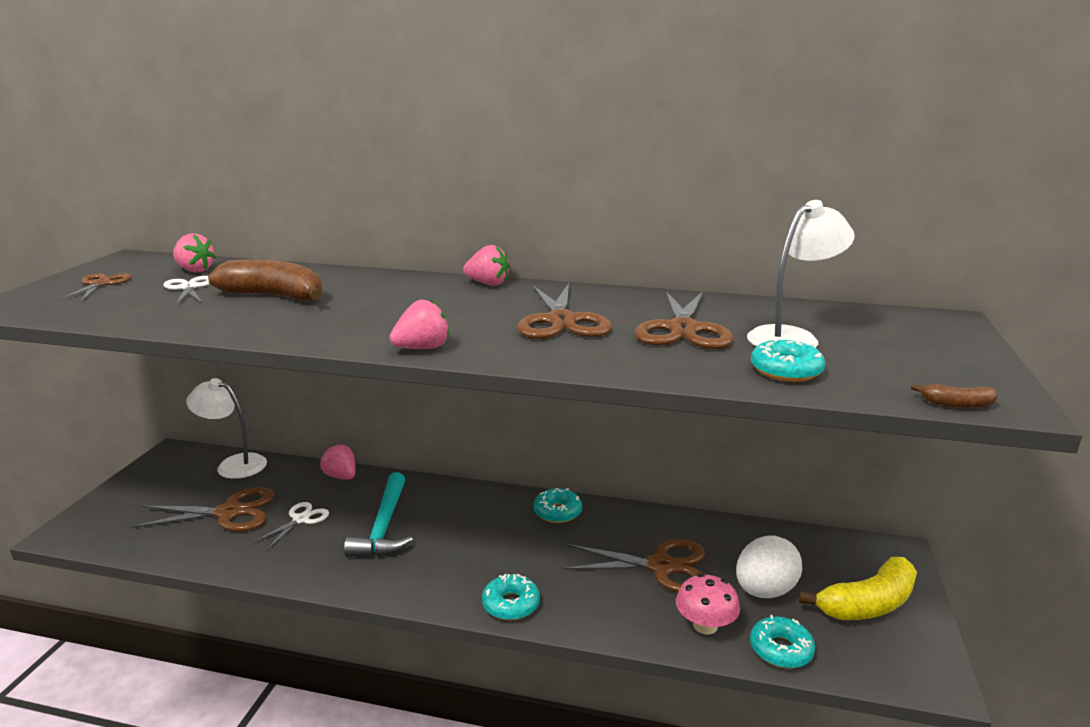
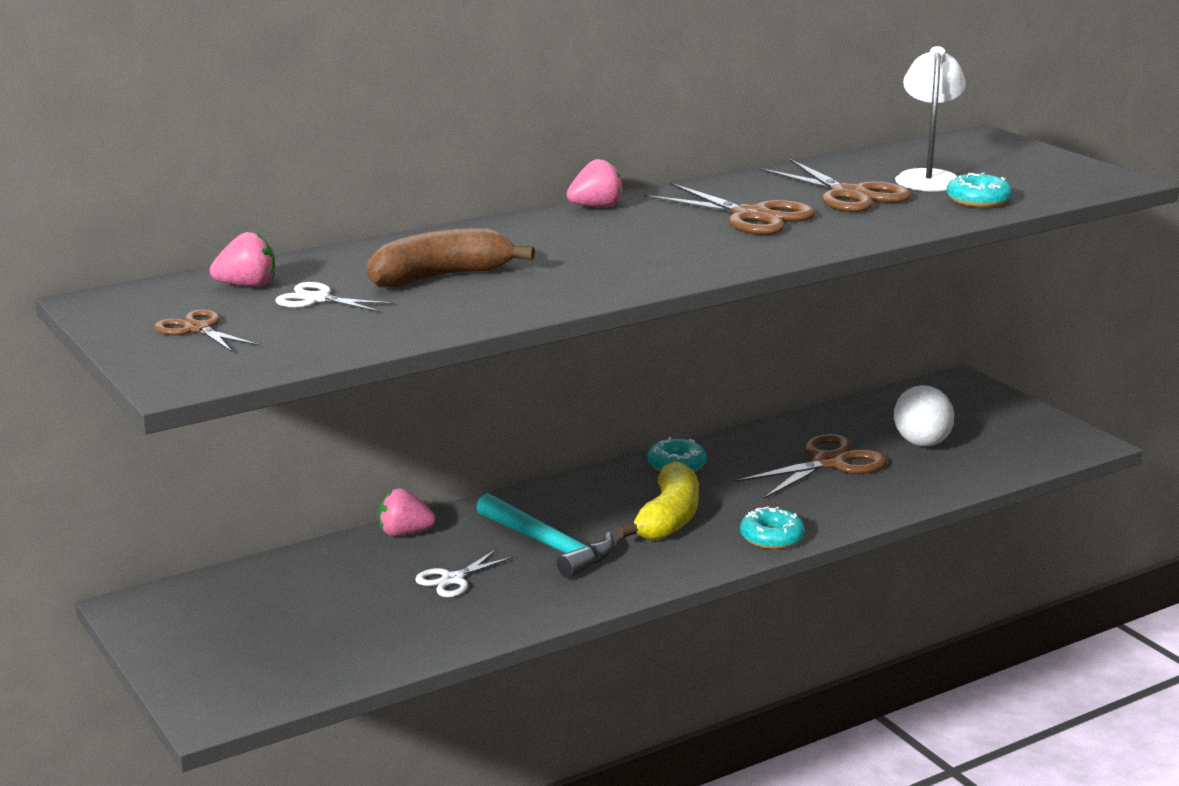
camera: 45 degrees left, 0 degrees up
(229, 512) = (361, 611): brown scissors -> none
(234, 464) = (248, 579): white lamp -> none
(301, 519) = (453, 579): white scissors -> white scissors turned 120 degrees counterclockwise
(422, 348) = (717, 267): pink strawberry -> none
(705, 625) = (922, 482): pink mushroom -> none
(781, 650) = (988, 471): turquoise donut -> none
(868, 604) = (994, 421): yellow banana -> yellow banana (668, 518)
(956, 404) = (1101, 189): brown banana -> none

